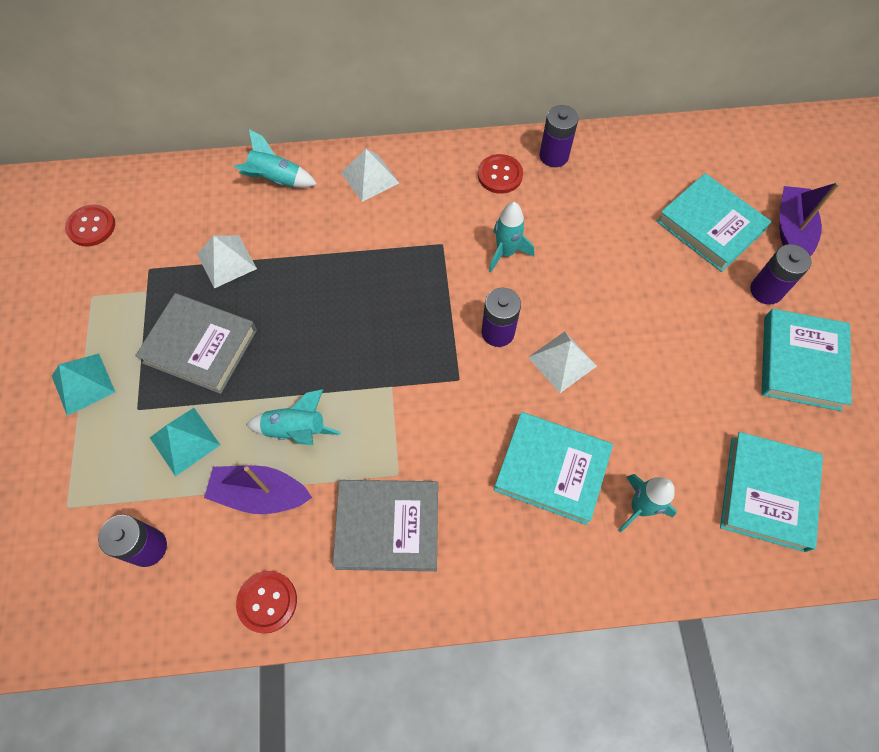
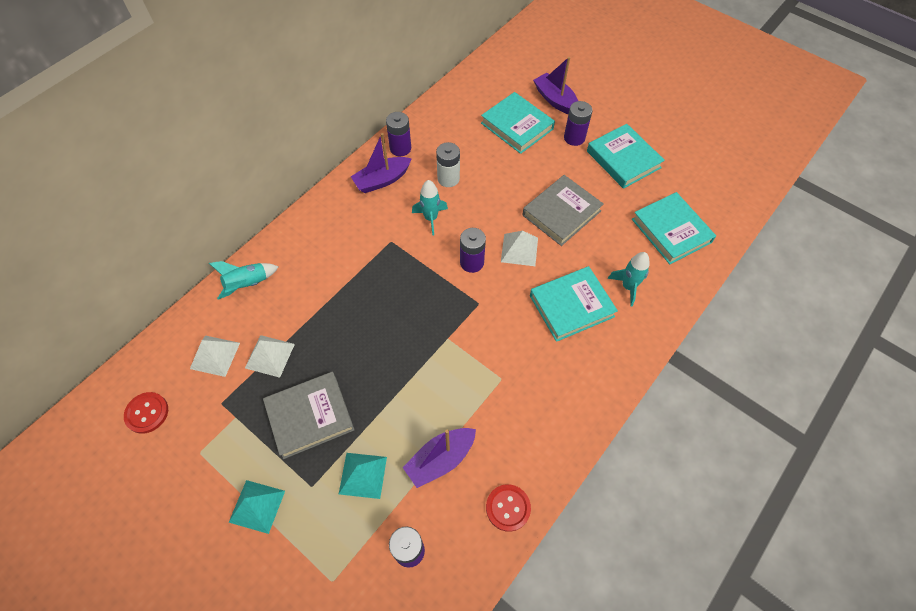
camera: 45 degrees left, 5 degrees down
(296, 430) = (421, 408): turquoise rocket -> none
(370, 177) = (307, 238): white pyramid -> white pyramid (215, 355)
(388, 527) = (525, 409): grey book -> grey book (561, 213)
(500, 175) = (382, 180): red button -> purple boat
(569, 226) = (448, 178): none -> white battery
(710, 226) = (517, 126): turquoise book -> turquoise book turned 45 degrees clockwise

